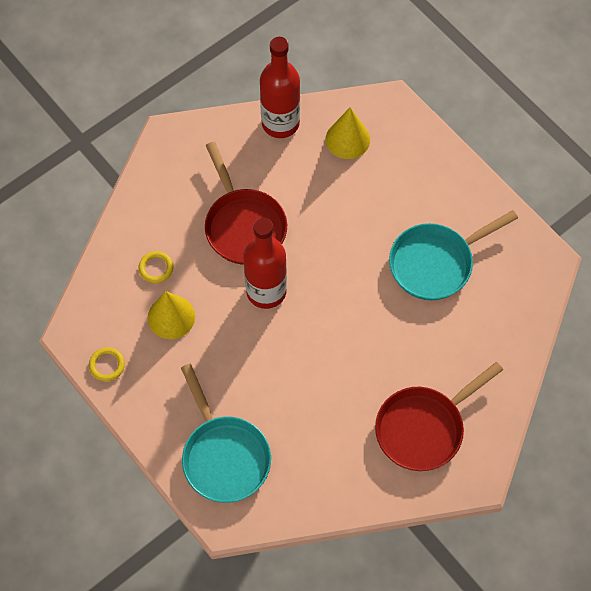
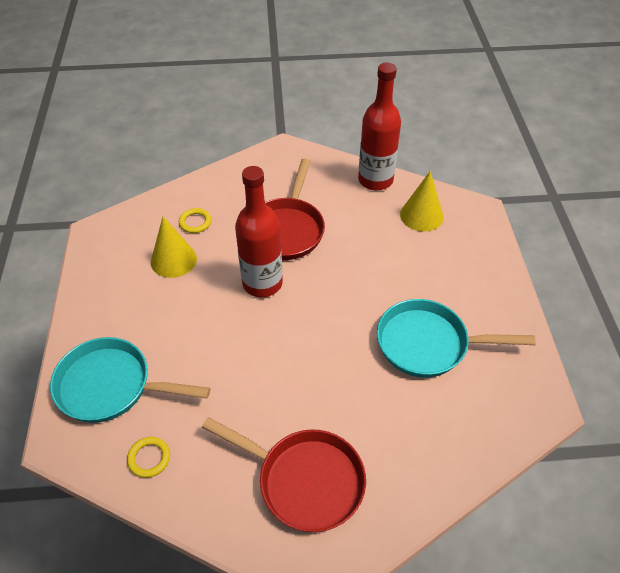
camera: 35 degrees right, 15 degrees down
(107, 365) = (95, 265): yellow ring -> yellow ring (149, 458)
(224, 456) = (111, 386): turquoise pan -> turquoise pan turned 90 degrees clockwise
(424, 428) = (304, 480): red pan -> red pan turned 150 degrees counterclockwise

